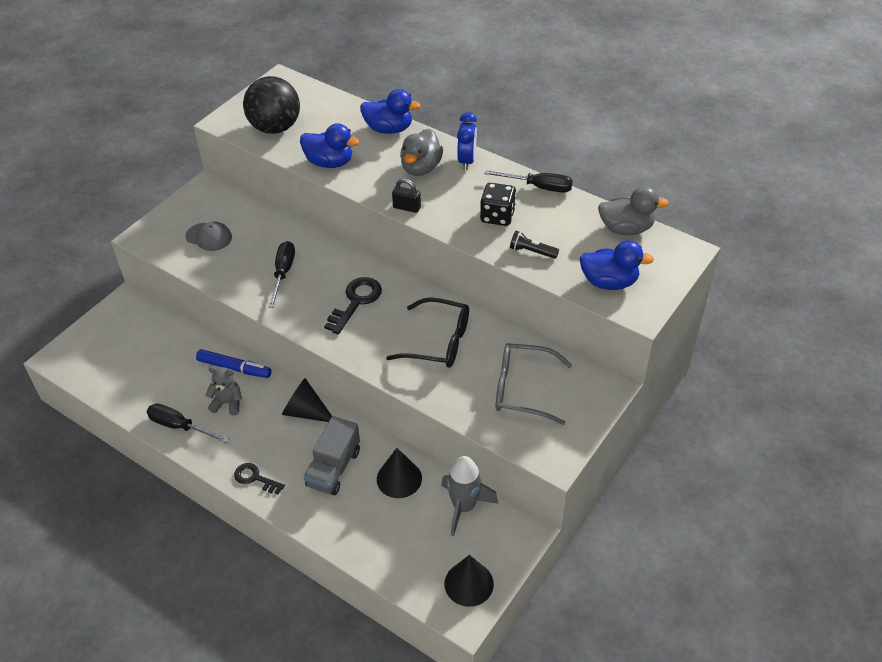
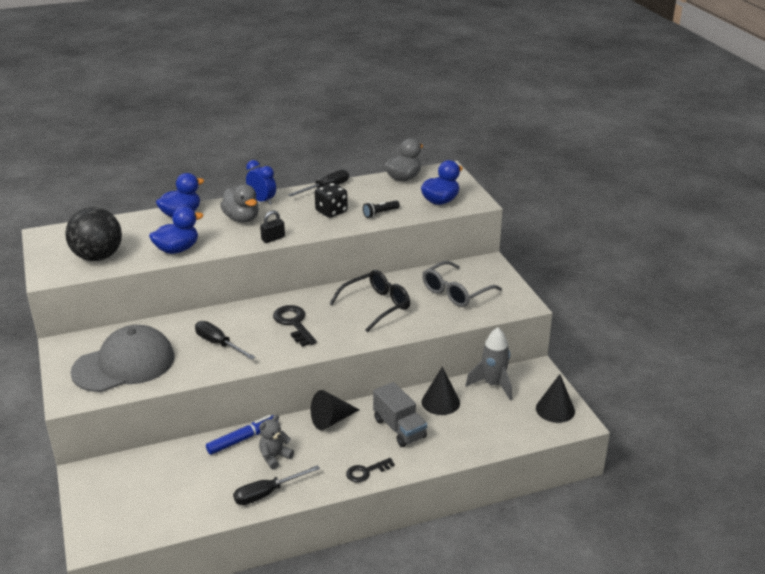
camera: 55 degrees left, 15 degrees down
(209, 237) = (124, 364): grey cap -> grey cap, size x2.13

